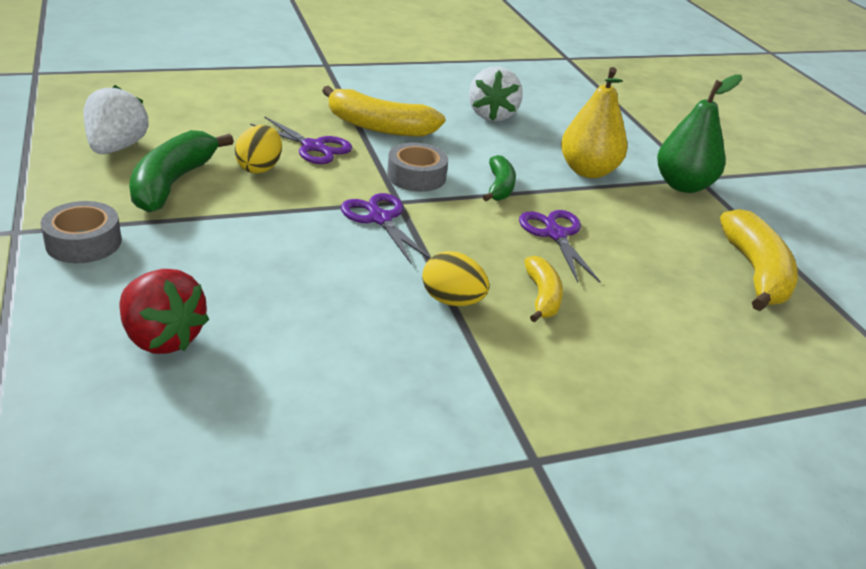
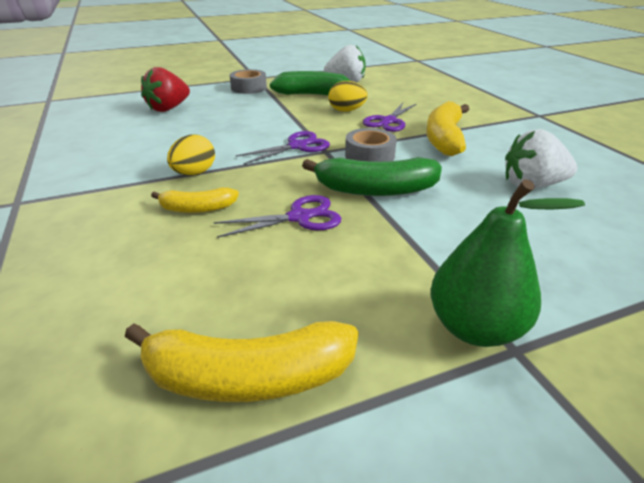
camera: 90 degrees right, 0 degrees up
(499, 187) = (375, 190): green banana -> green banana, size x1.73
(588, 171) = (450, 242): yellow pear -> none

